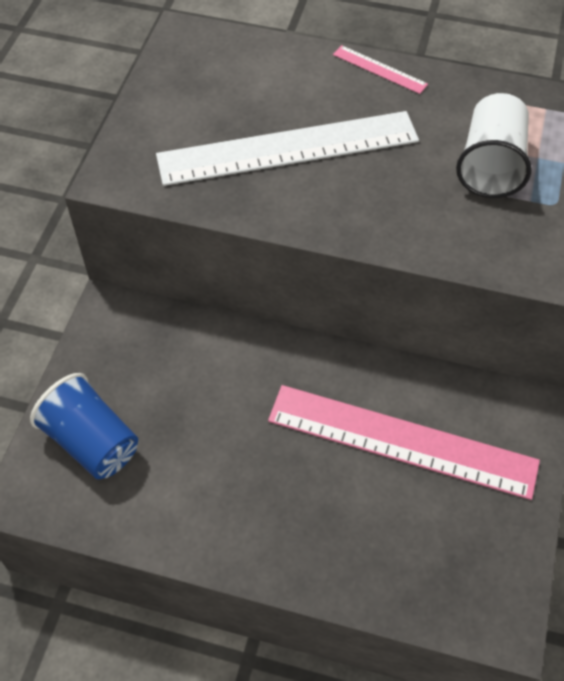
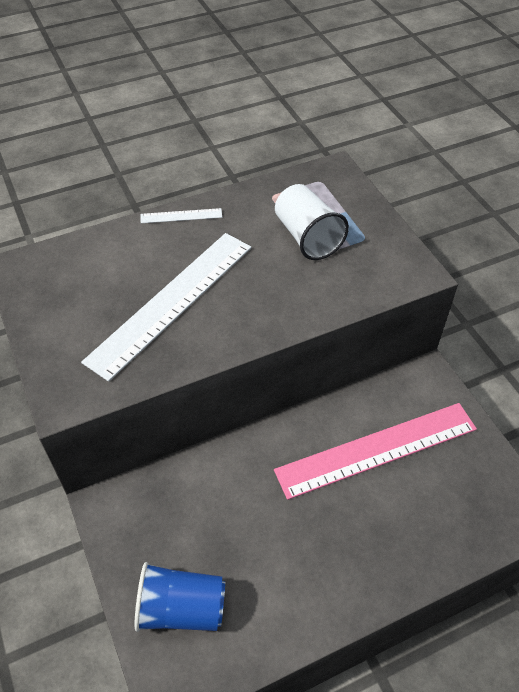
camera: 40 degrees left, 5 degrees down
(379, 69) = (181, 216): pink ruler -> white ruler

